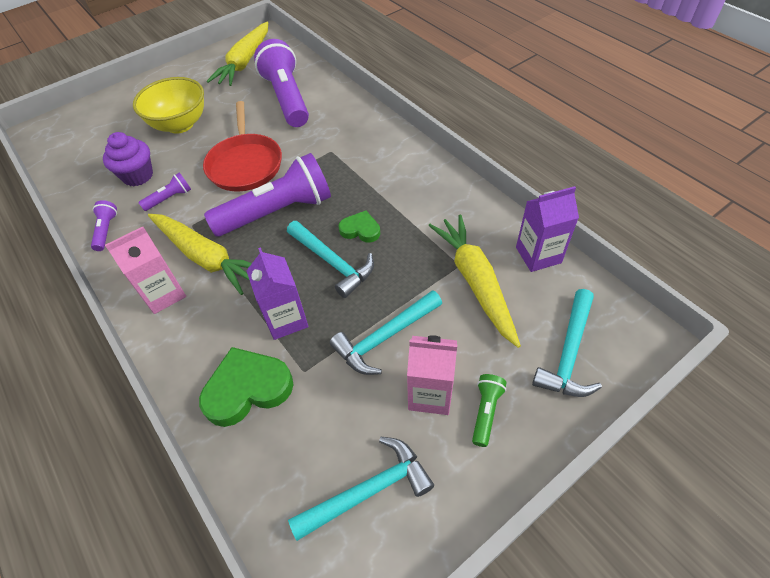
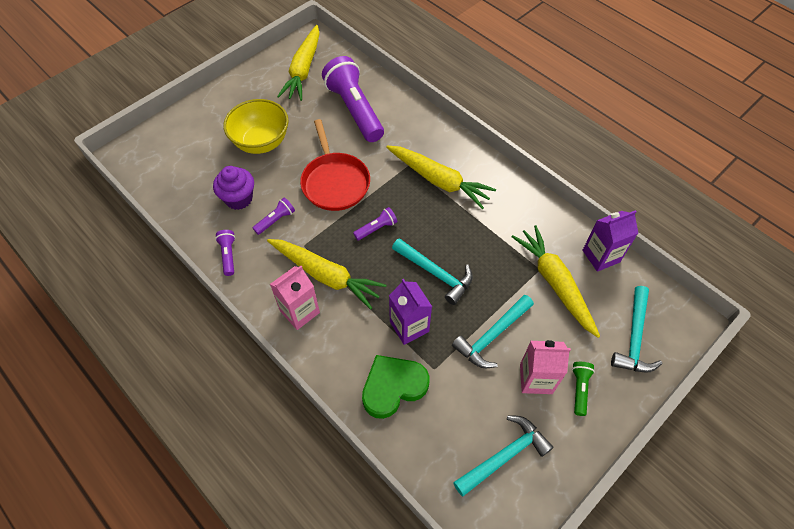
camera: 10 degrees left, 5 degrees up
(277, 212) = (376, 228): purple flashlight -> purple flashlight, size x0.43
(360, 167) = (439, 180): none -> yellow carrot
(360, 230) = (452, 241): green heart -> none

